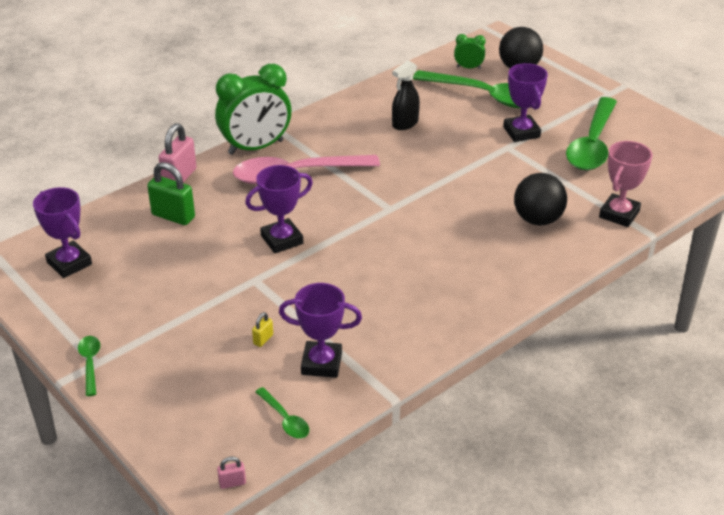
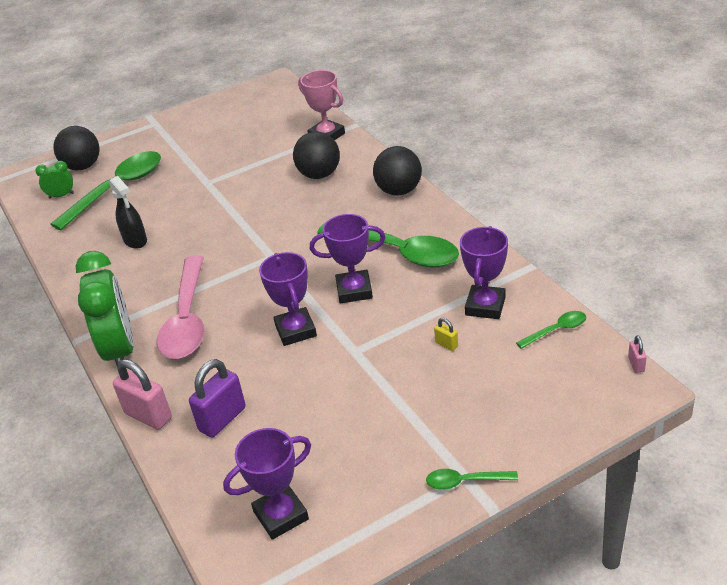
camera: 75 degrees left, 0 degrees up
(173, 216) = (222, 419): green padlock -> purple padlock
(468, 67) = (61, 195): green clock -> green clock turned 60 degrees clockwise
(518, 282) = (399, 191): none -> black ball
(521, 132) = (188, 173): purple trophy -> purple trophy (354, 290)
(592, 144) = (225, 139): green spoon -> green spoon (397, 251)

